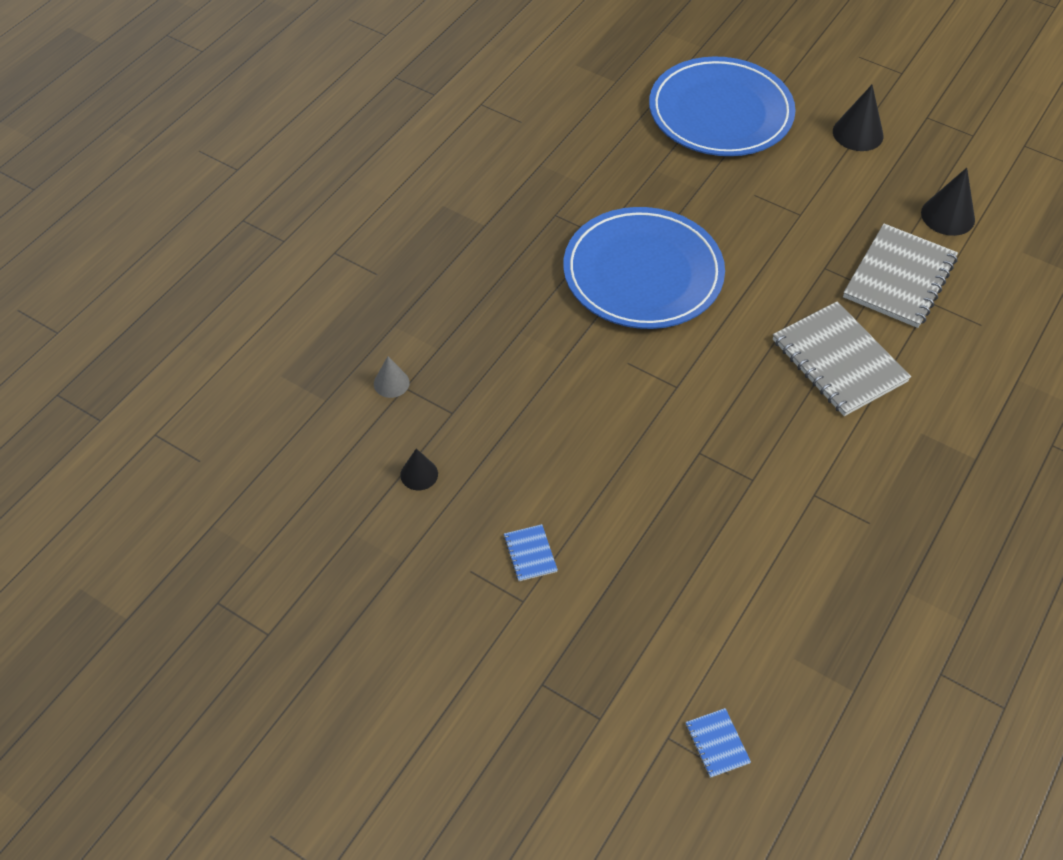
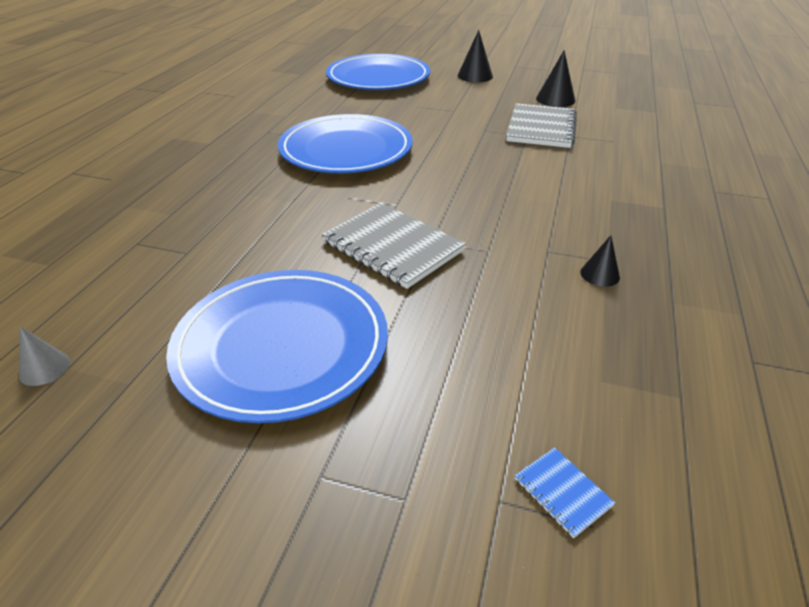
camera: 15 degrees left, 15 degrees down
(391, 383) = (122, 242): grey cone -> grey cone (44, 368)
(419, 474) = (150, 303): black cone -> black cone (600, 274)
(530, 554) = (282, 346): blue notebook -> blue plate
(838, 361) = (522, 172): grey notebook -> grey notebook (392, 247)

